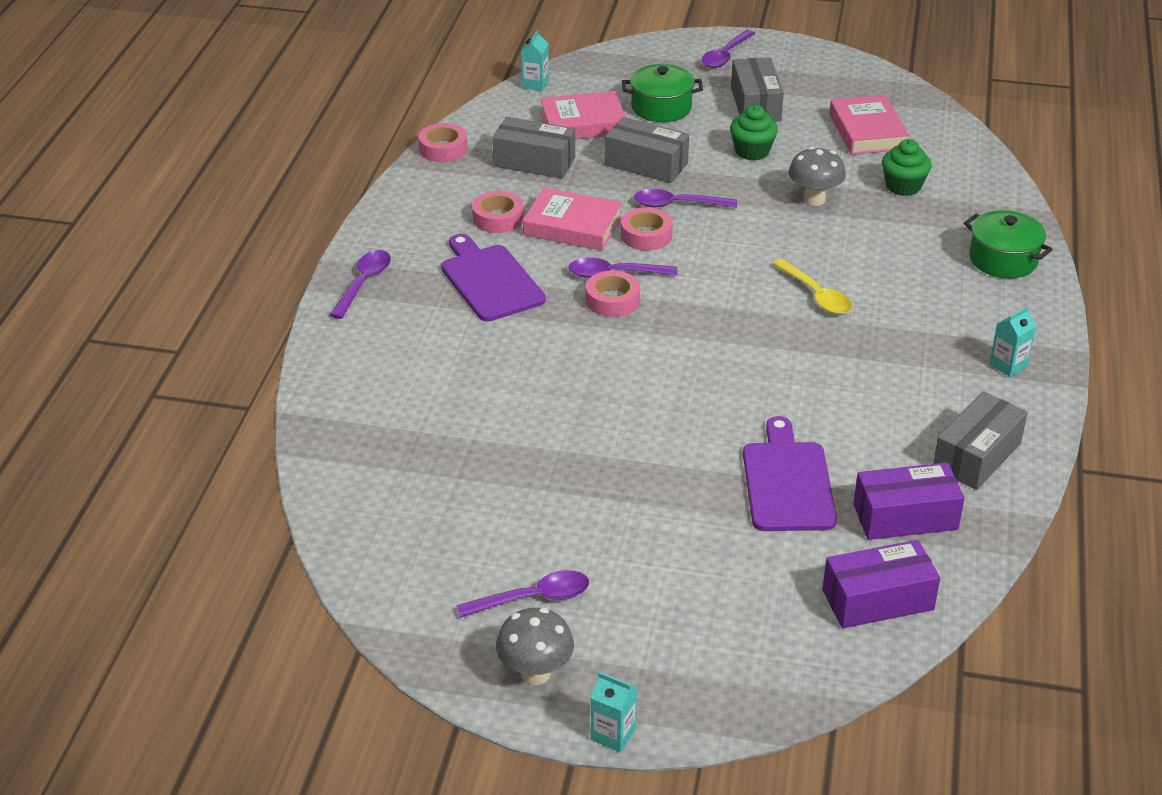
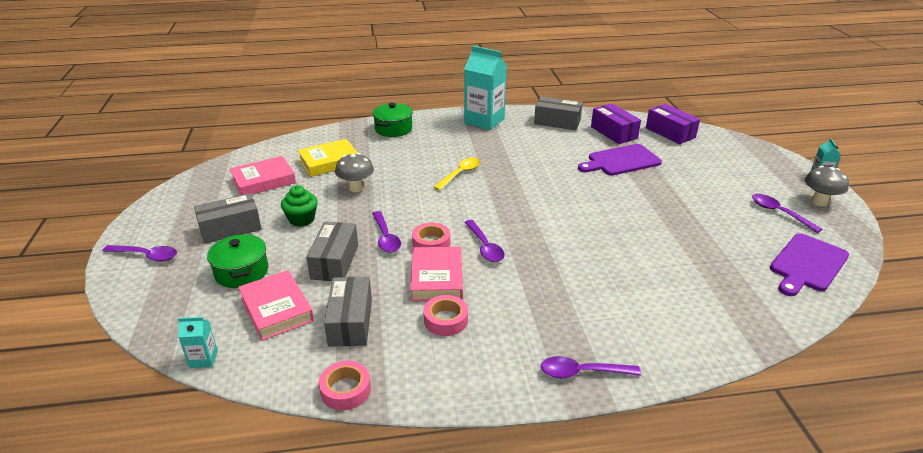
camera: 110 degrees left, 5 degrees down
(490, 281) = (530, 301): purple cutting board -> purple cutting board (807, 264)
(612, 300) = (514, 241): pink tape -> none
(903, 186) = (329, 162): green cupcake -> yellow book
(1008, 365) = (484, 121): turquoise carton -> turquoise carton, size x2.22

